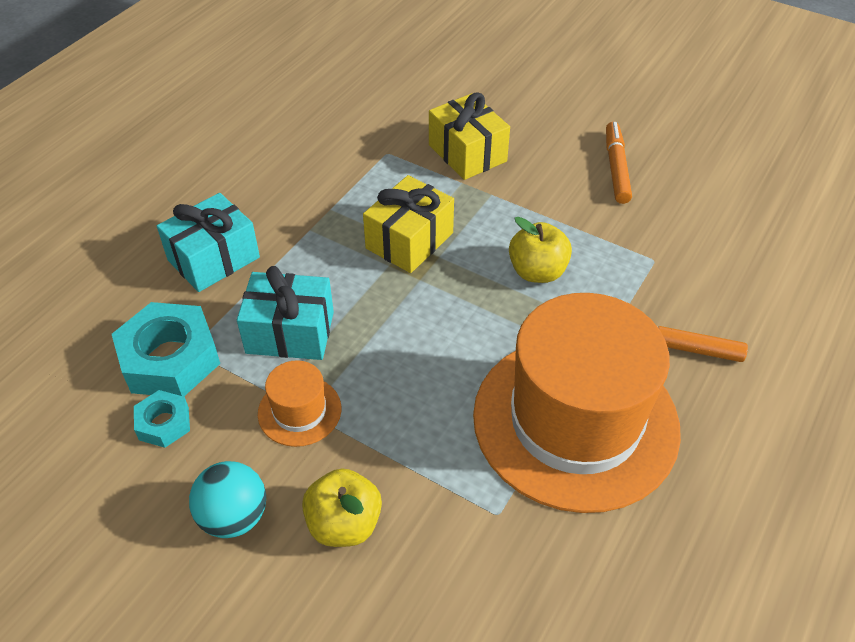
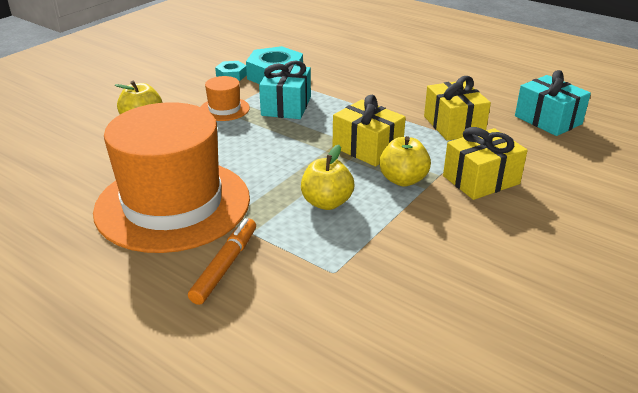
camera: 95 degrees right, 15 degrees down
(213, 259) = (354, 83): turquoise gift -> turquoise gift (548, 120)
(234, 517) = (164, 93): turquoise ball -> none
(345, 165) = (454, 125): none -> yellow gift
(478, 210) = (403, 180): none -> yellow apple
(616, 168) = (474, 268): orange marker -> none

